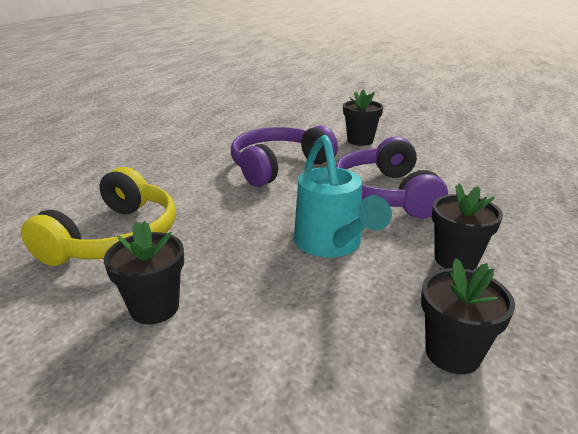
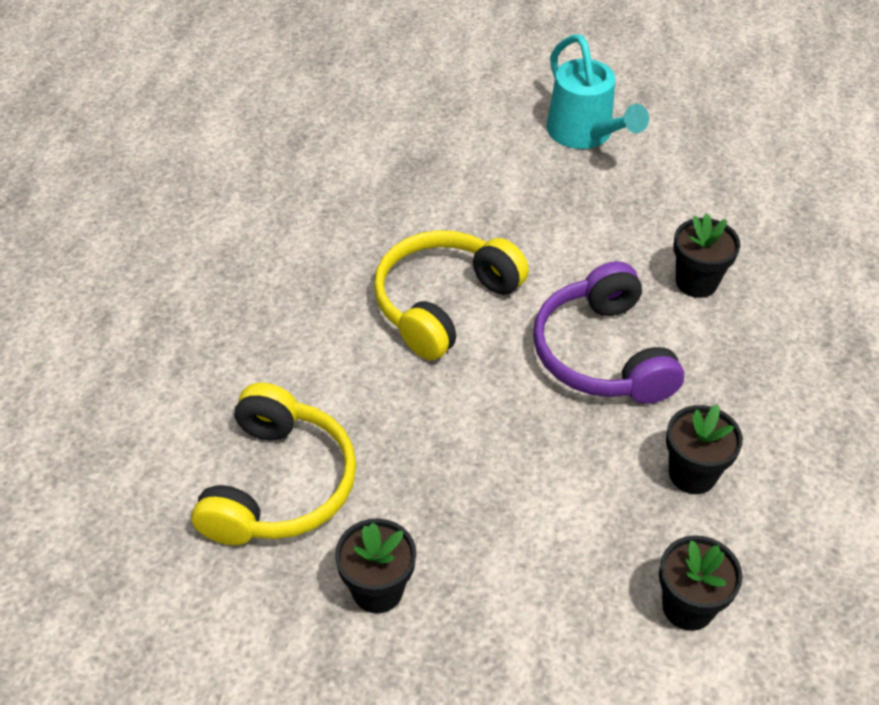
camera: 10 degrees left, 20 degrees up
(278, 166) = (443, 303): purple headphones -> yellow headphones
(331, 244) = (547, 464): turquoise watering can -> turquoise watering can (584, 134)
(360, 140) = (552, 217): black flower pot -> black flower pot (696, 282)

